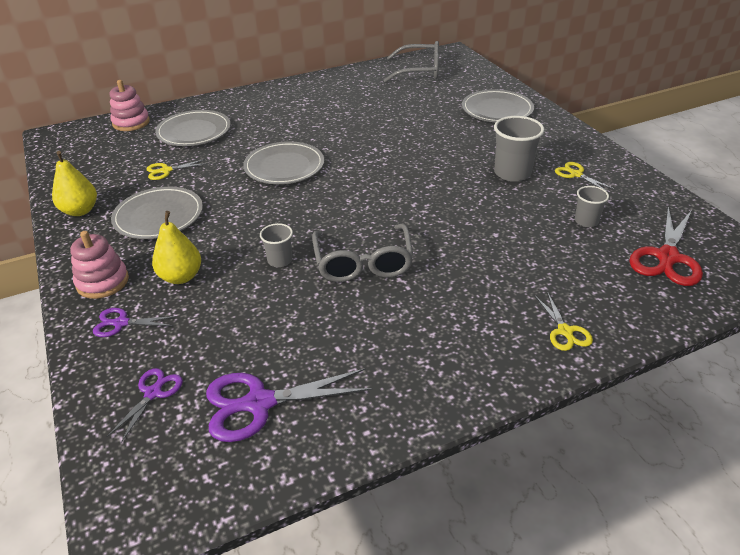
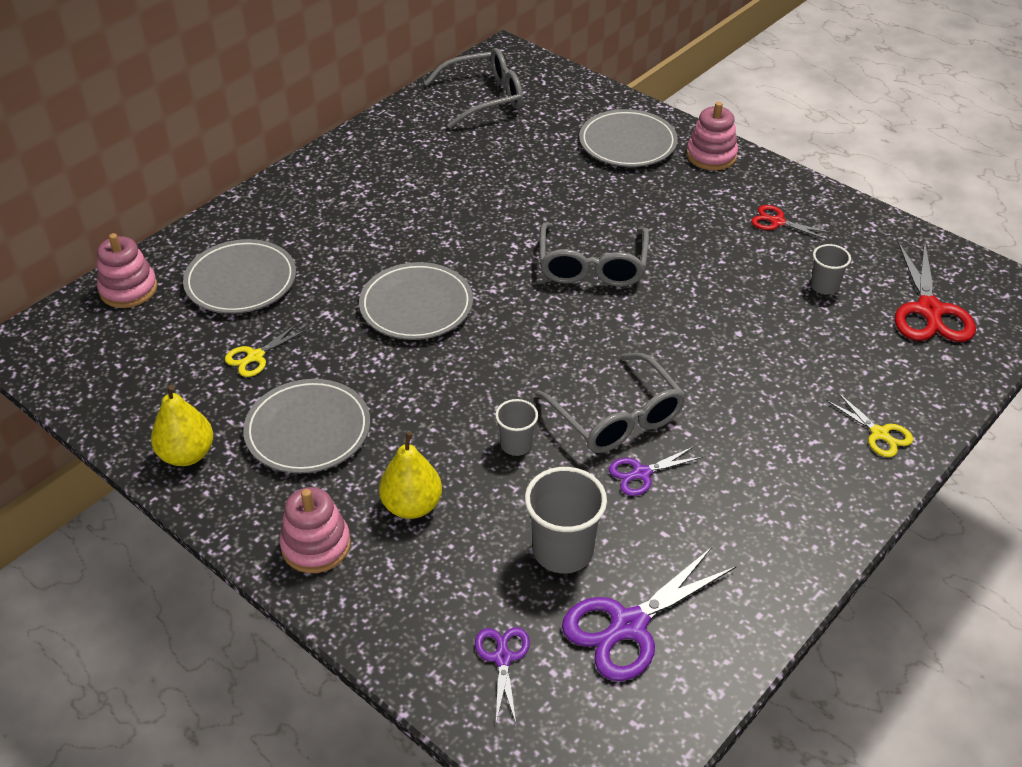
camera: 25 degrees left, 5 degrees up
(121, 323) = (390, 590): purple scissors -> purple scissors (641, 473)
(418, 171) = (592, 266): none -> grey glasses
(512, 173) = (705, 239): grey cup -> grey cup (563, 550)
(553, 127) = (711, 156): none -> pink stacking toy
(576, 174) = (777, 222): yellow scissors -> red scissors

